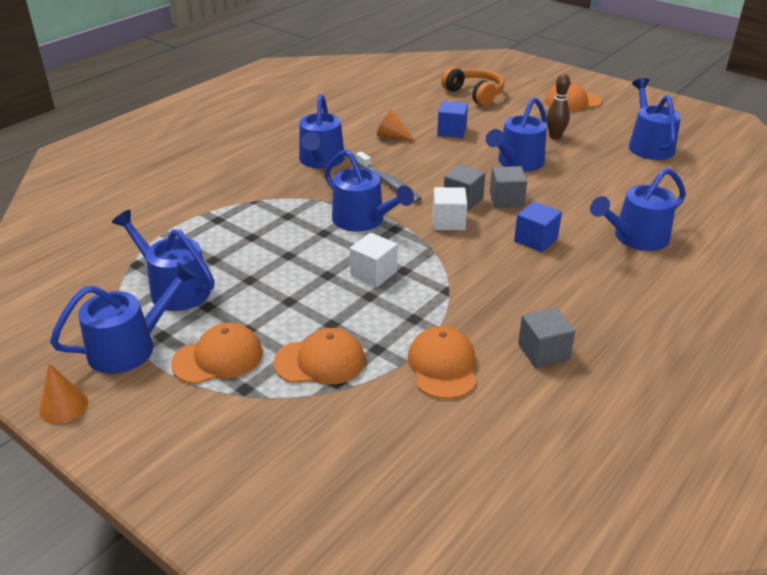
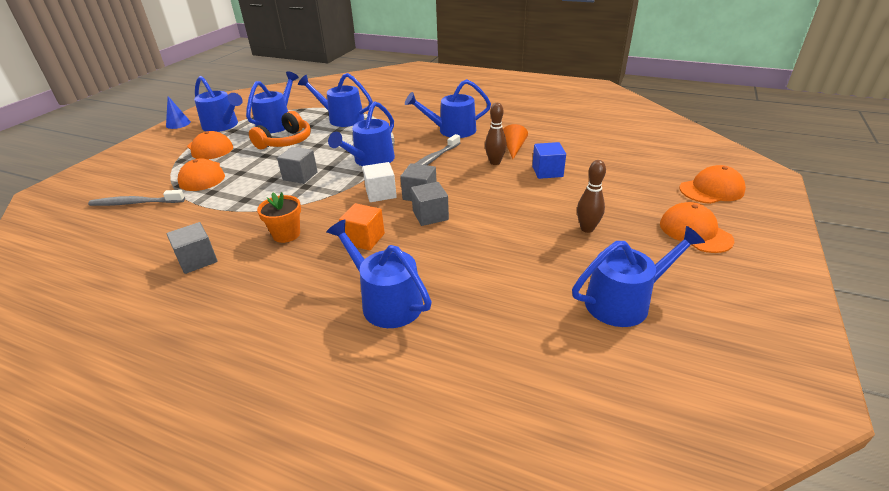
camera: 75 degrees right, 0 degrees up
(63, 406) = (178, 124): orange cone -> blue cone
(372, 425) = (135, 203): none -> grey toothbrush
(373, 273) = (300, 176): white cube -> grey cube
(417, 151) = (495, 162): none -> brown bowling pin
(442, 366) = (188, 218): orange cap -> orange cap (711, 190)
(474, 94) = (642, 171): orange headphones -> orange headphones (285, 141)
(510, 287) = (286, 234): none -> orange flower pot
(517, 162) = (508, 213): blue watering can -> blue watering can (342, 119)
(535, 240) = (364, 239): blue cube -> orange cube

